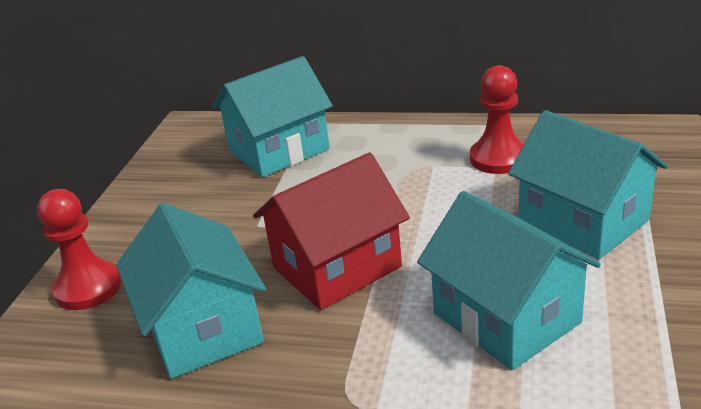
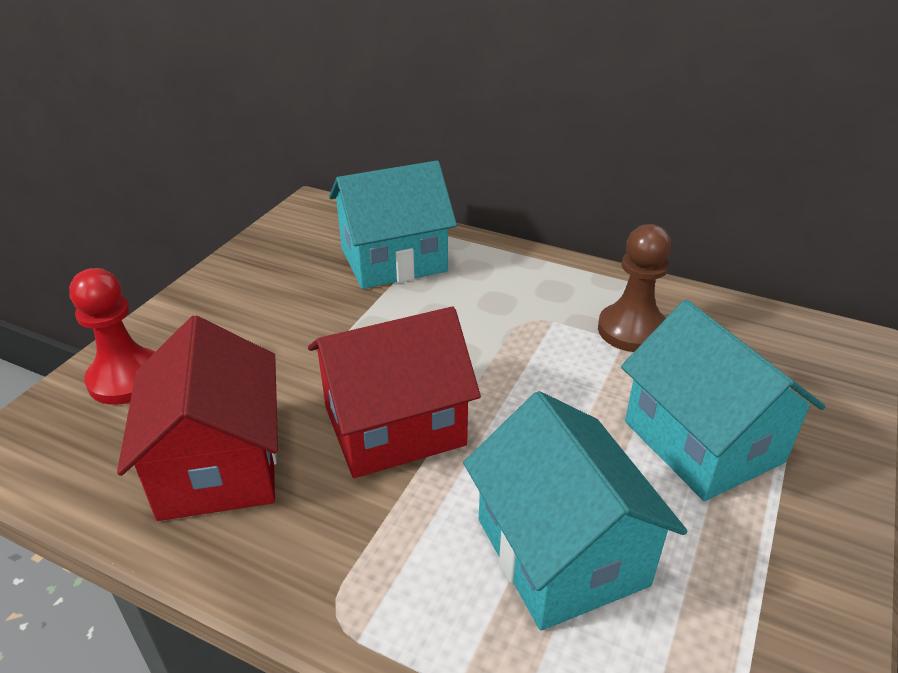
camera: 10 degrees right, 5 degrees up
(202, 328) = (218, 464): turquoise house -> red house
(498, 158) = (632, 330): red pawn -> brown pawn

